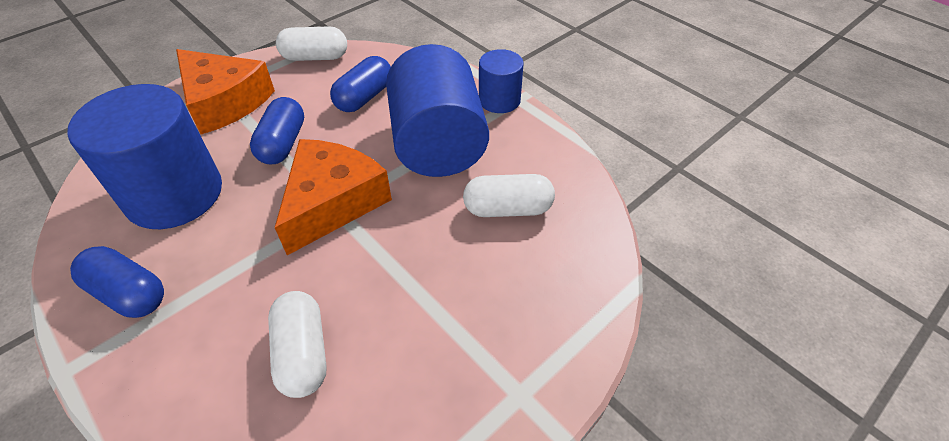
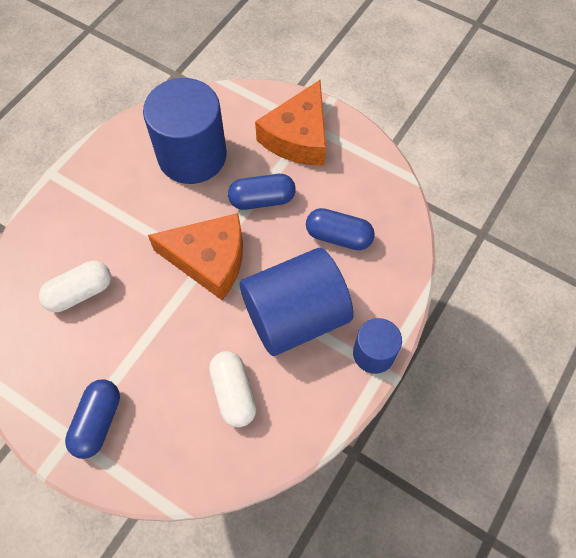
camera: 75 degrees right, 15 degrees up
(128, 294) = (106, 175): blue capsule -> blue capsule (98, 422)
(315, 57) = (381, 176): white capsule -> none

